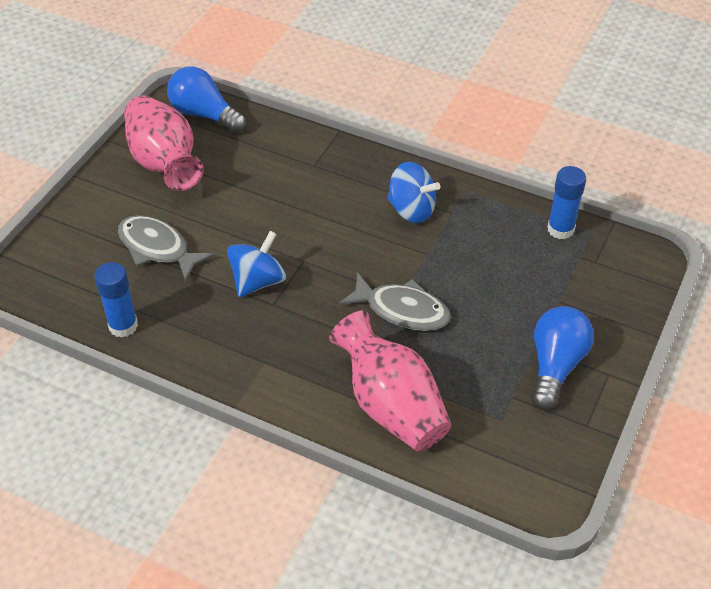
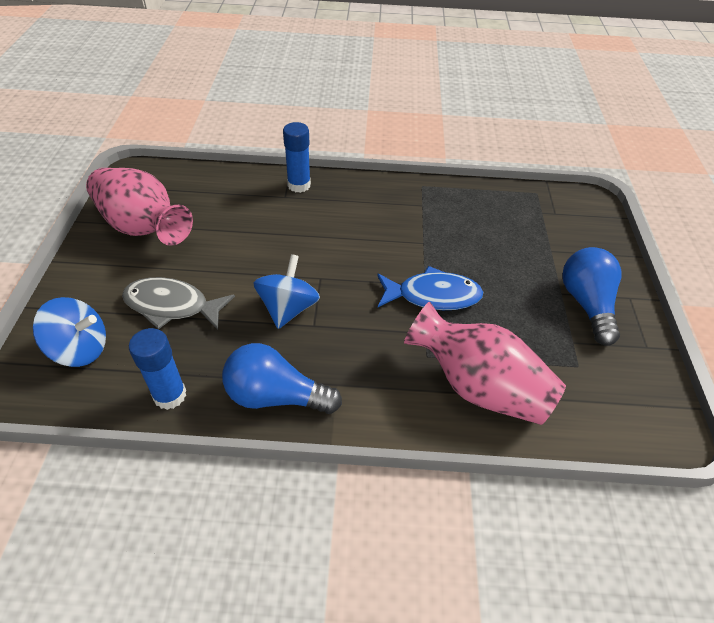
camera: 25 degrees left, 0 degrees up
(204, 114) = (163, 179): blue light bulb -> blue light bulb (275, 396)
(402, 310) = (433, 296): grey fish -> blue fish
(411, 210) = (388, 211): blue spinning top -> blue spinning top (80, 349)
(560, 229) = (513, 196): blue glue stick -> blue glue stick (299, 185)

